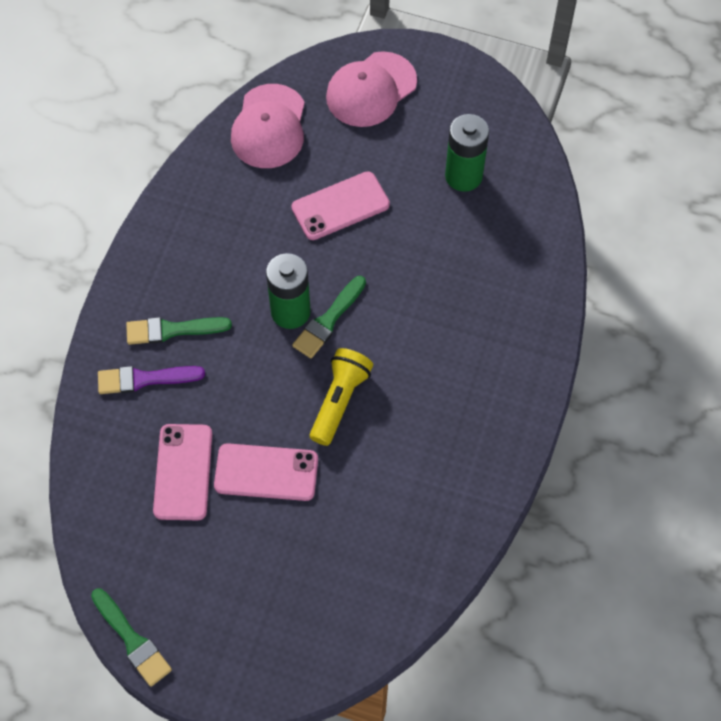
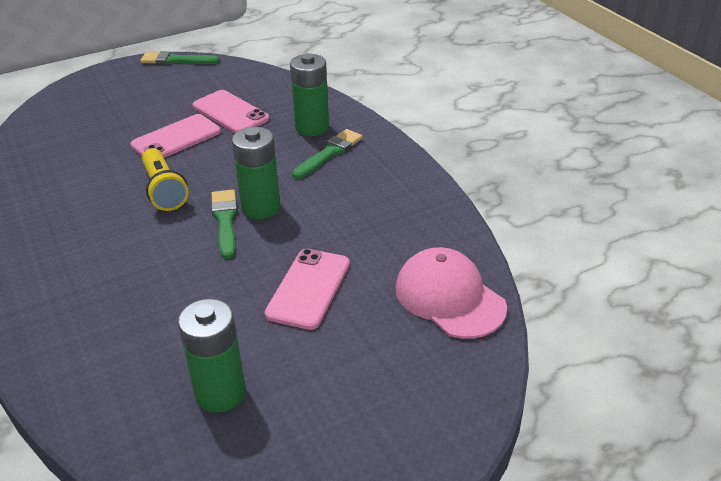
camera: 135 degrees right, 25 degrees down
(144, 379) = (312, 127): purple brush -> green battery
(371, 90) = (408, 398): pink cap -> none

